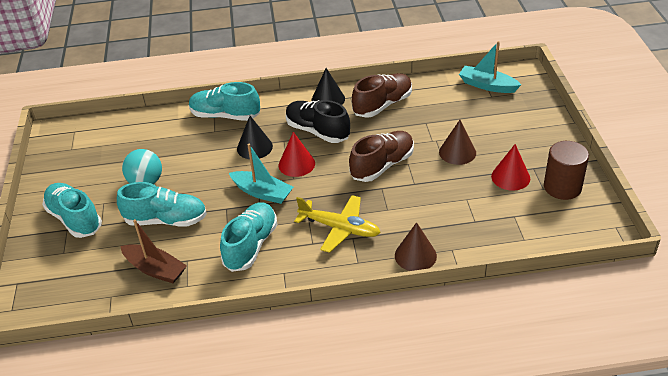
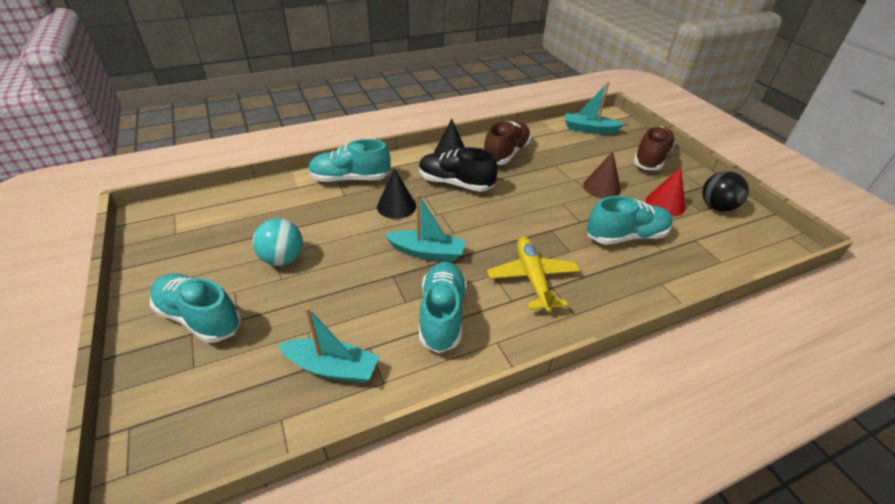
camera: 20 degrees left, 0 degrees up
(155, 269) = (332, 367): brown boat -> turquoise boat
(166, 220) = (324, 300): turquoise shoe -> turquoise shoe (626, 236)
(296, 164) = (450, 217): red cone -> none
(339, 228) = (532, 278): yellow plane -> yellow plane turned 105 degrees counterclockwise
(382, 165) = (539, 208): brown shoe -> brown shoe (651, 159)
(415, 255) = (630, 296): brown cone -> none
(562, 187) = (716, 207): brown cylinder -> black ball

